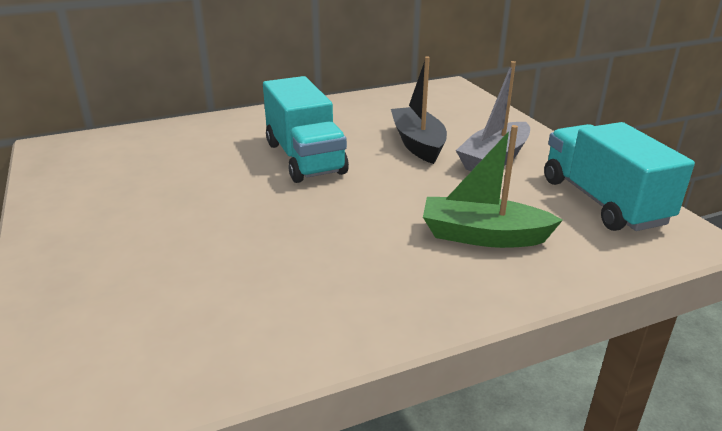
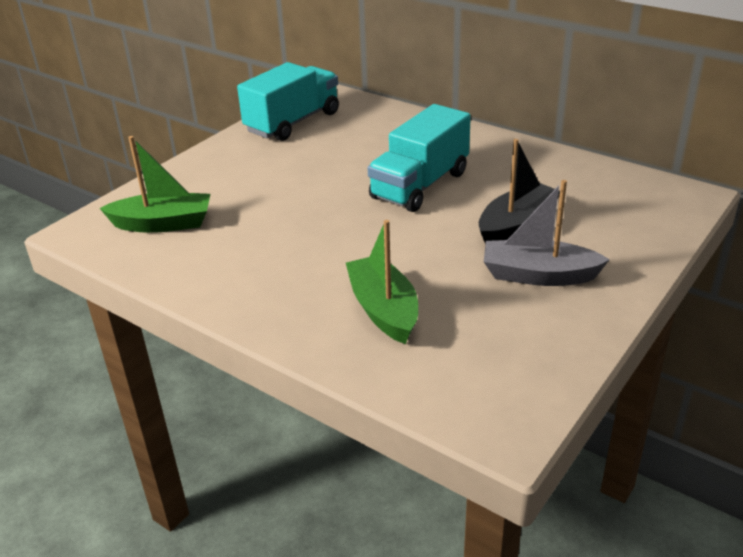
camera: 60 degrees right, 5 degrees up
(147, 328) = (163, 224): none -> green boat
(602, 201) = (522, 362): turquoise truck -> turquoise truck (293, 122)

